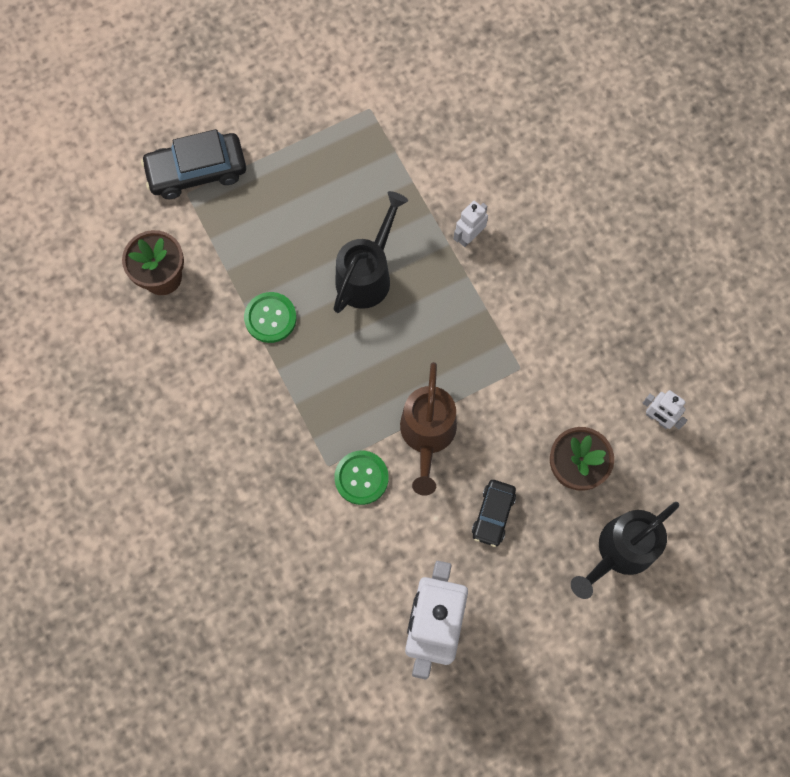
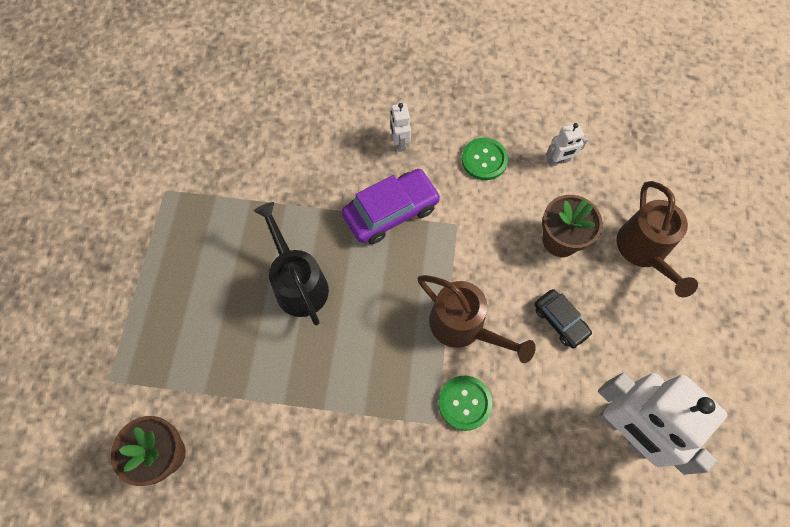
camera: 55 degrees left, 5 degrees down
(197, 171) = (97, 358): black car -> none
(270, 318) = (274, 385): green button -> green button (484, 160)
(469, 236) = (326, 190): white robot -> white robot (399, 142)
(490, 304) = (391, 211): none -> purple car
(619, 552) = (644, 252): black watering can -> brown watering can

